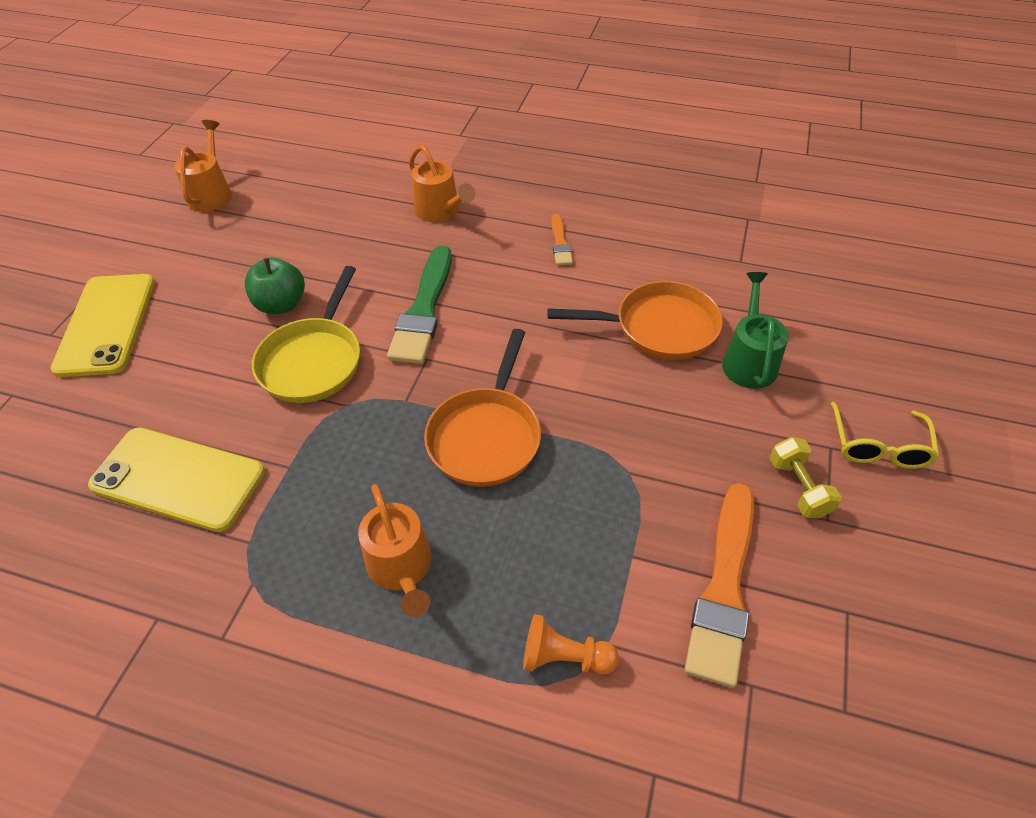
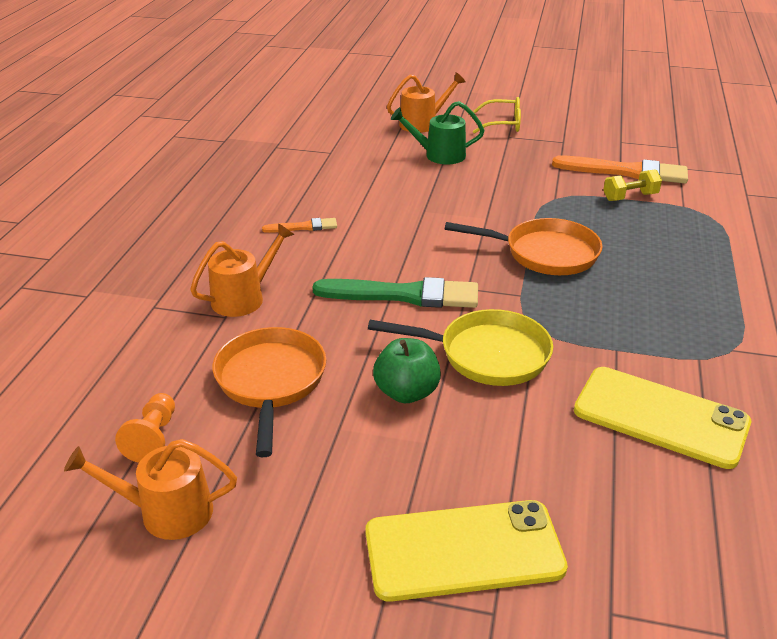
camera: 95 degrees left, 15 degrees down
(178, 479) = (660, 417): yellow phone -> yellow phone turned 75 degrees counterclockwise
(401, 568) = (678, 281): orange watering can -> orange watering can (422, 123)
(564, 657) = (701, 219): orange pawn -> orange pawn (153, 438)
(659, 328) = (411, 185): orange pan -> orange pan (271, 382)
(798, 487) = (544, 147): yellow dumbbell -> yellow dumbbell (630, 197)

